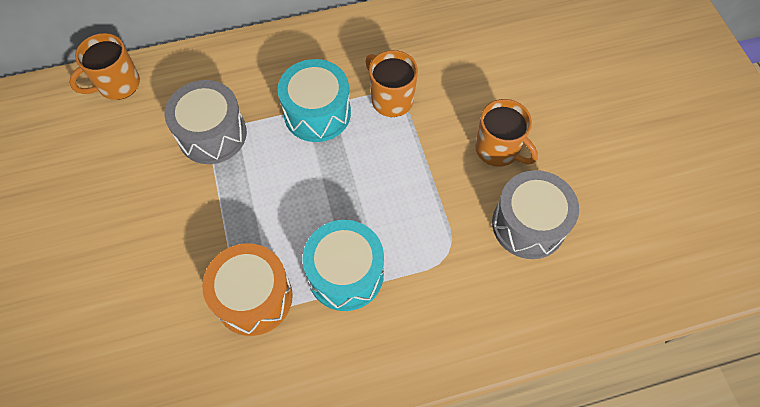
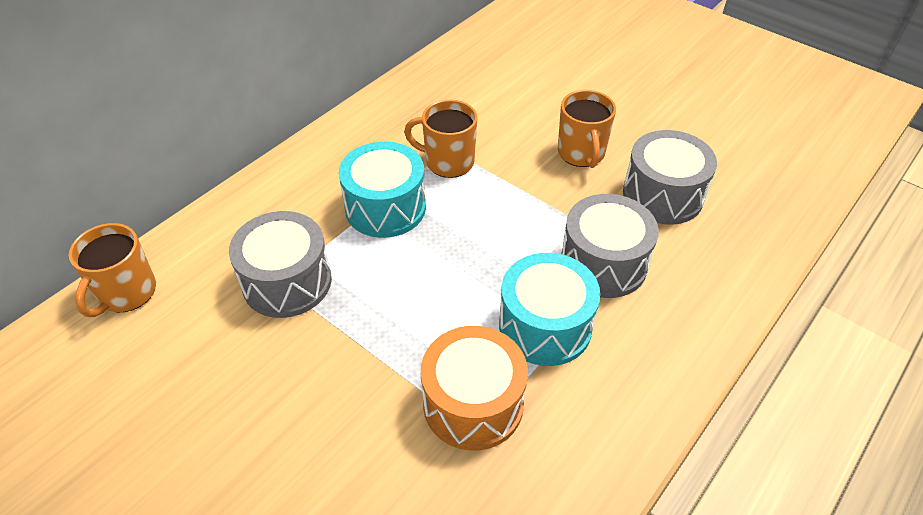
camera: 35 degrees left, 15 degrees down
(429, 252) = (603, 263): none -> grey drum
(498, 150) = (581, 153): orange mug -> orange mug turned 75 degrees clockwise

